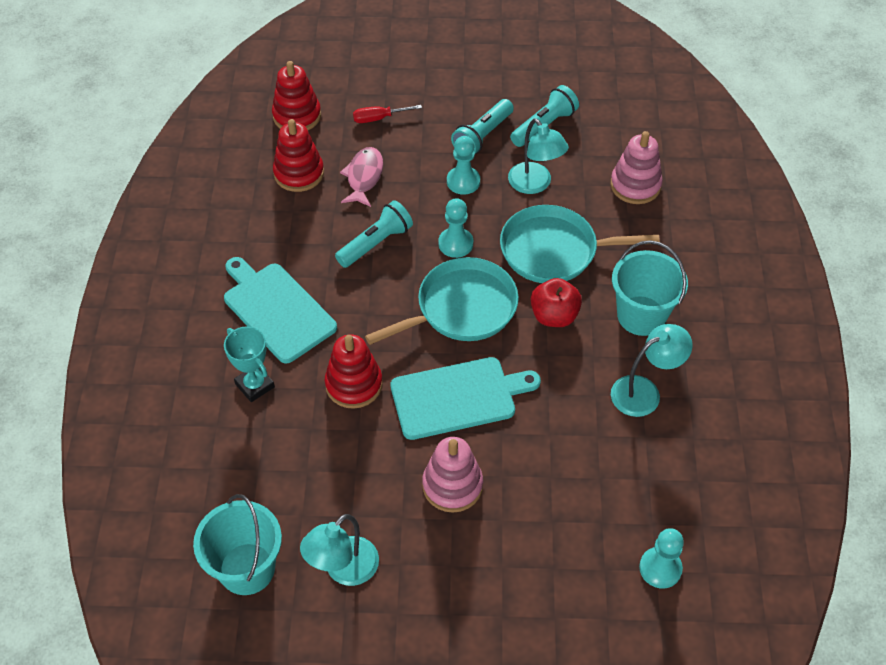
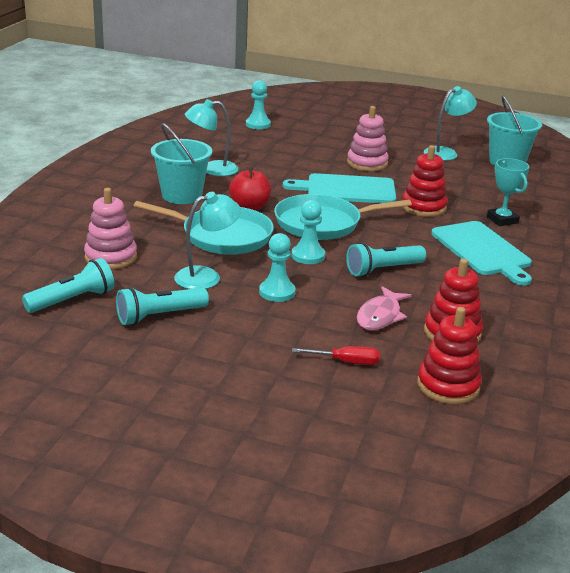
camera: 165 degrees left, 25 degrees down
(482, 136) = (234, 322): turquoise flashlight -> turquoise flashlight (73, 300)
(535, 184) = (206, 276): turquoise lamp -> turquoise lamp turned 75 degrees clockwise

